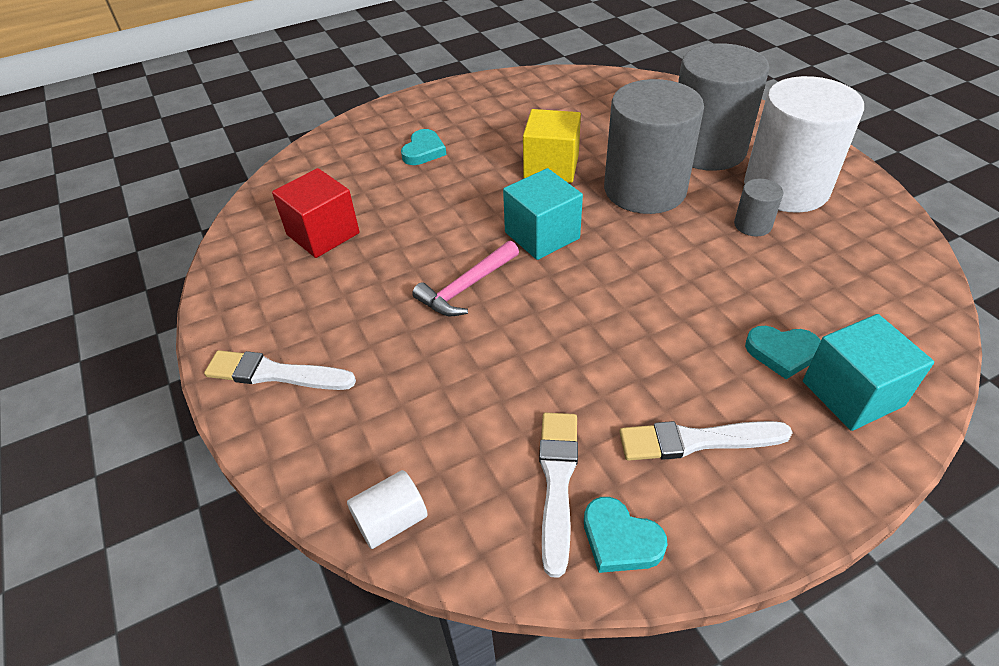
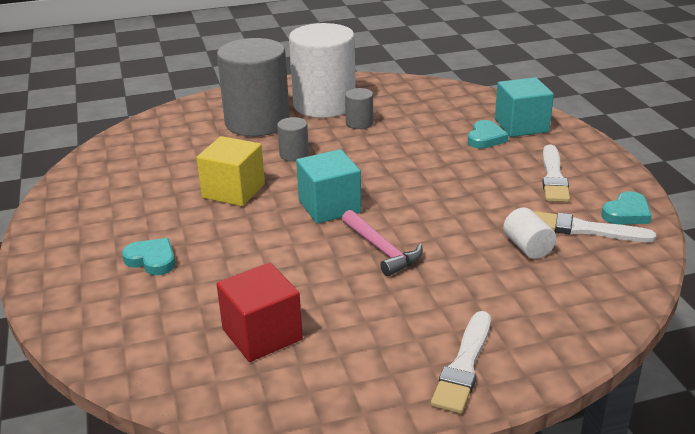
camera: 80 degrees left, 15 degrees down
(391, 521) = (620, 301): white cylinder -> white cylinder (527, 247)
(645, 189) = (294, 154): grey cylinder -> grey cylinder, size x0.42

